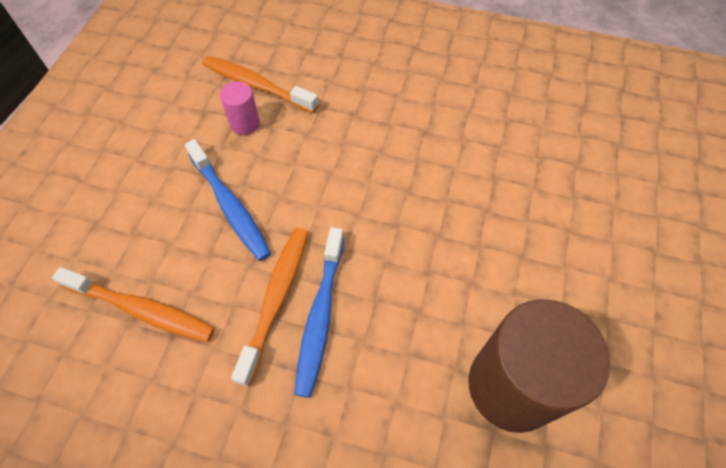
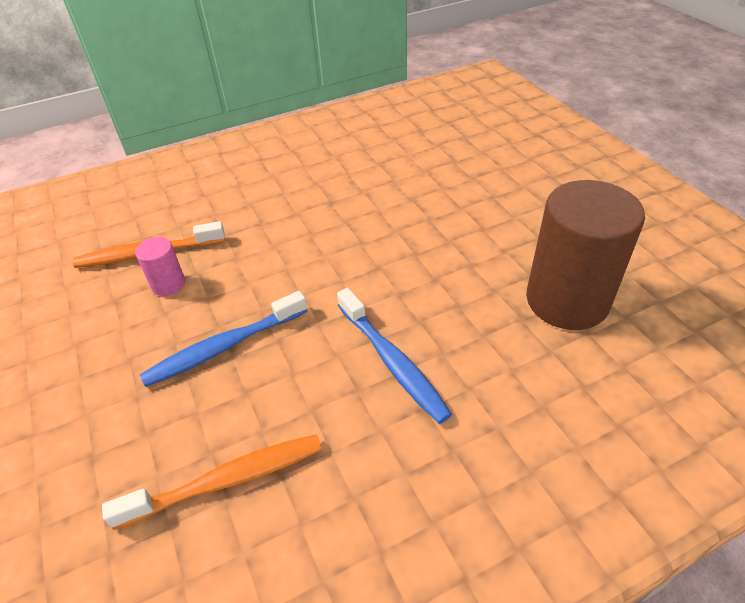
camera: 40 degrees left, 15 degrees down
(230, 206) = (224, 347): blue toothbrush -> blue toothbrush turned 135 degrees clockwise
(276, 299) = (343, 378): orange toothbrush -> none

